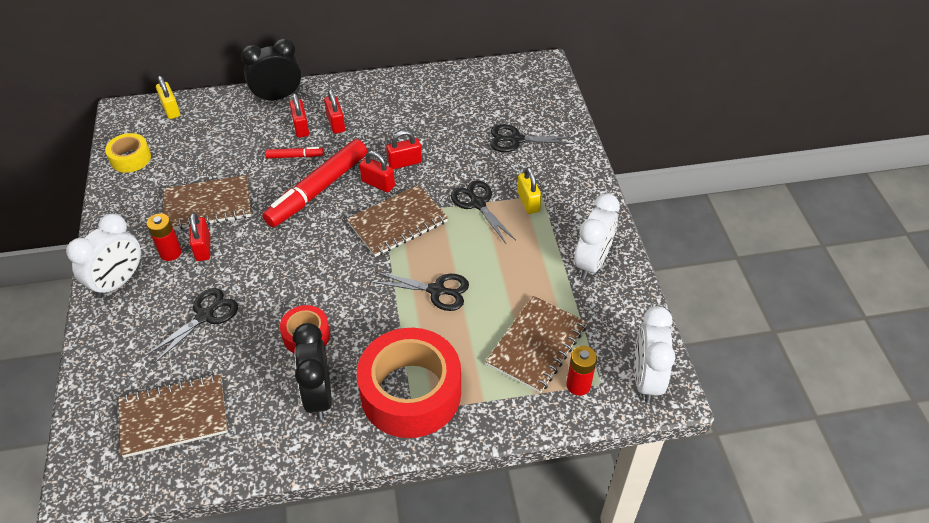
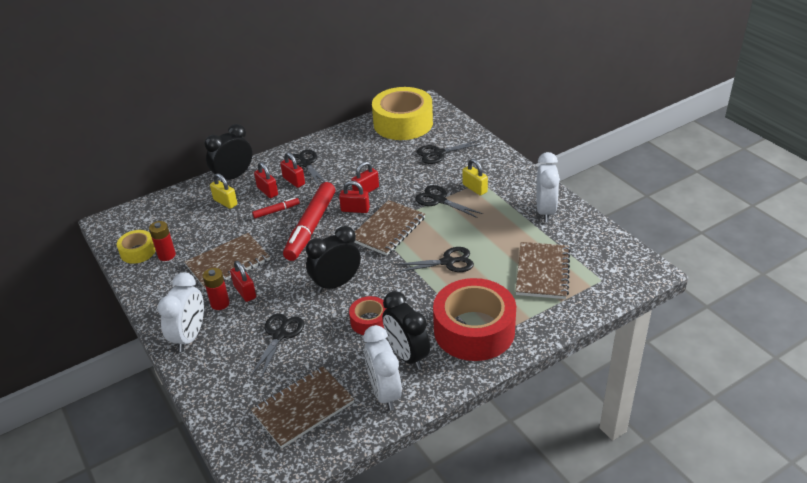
camera: 20 degrees left, 10 degrees down
(171, 109) = (148, 209): yellow padlock -> yellow padlock (225, 202)
(300, 273) = (336, 284): none -> black clock
(361, 105) = (305, 164): none -> black scissors
(500, 85) = (403, 123): none -> yellow tape
(578, 385) = (587, 286): red battery -> red battery (167, 255)
(646, 379) = (629, 267): white clock -> white clock (384, 393)

